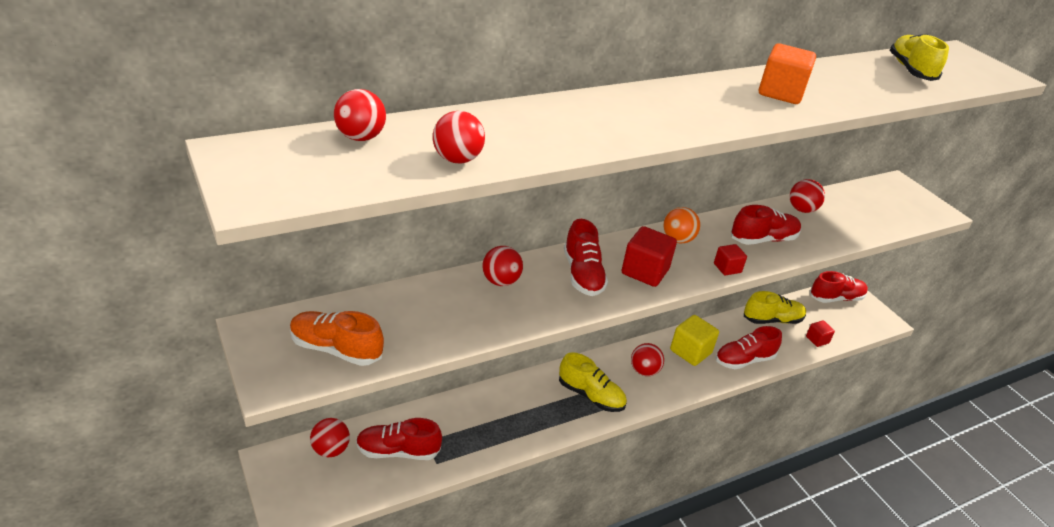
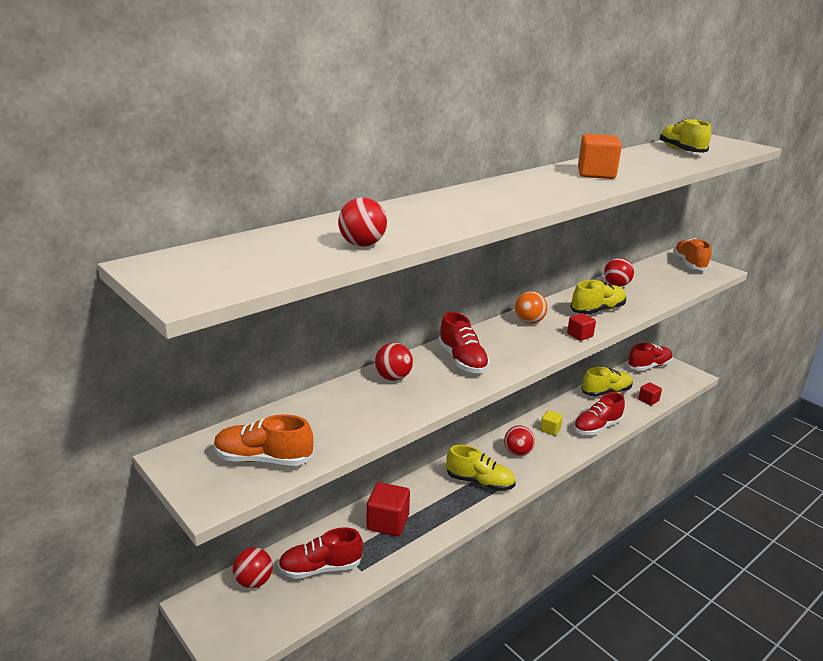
camera: 10 degrees left, 10 degrees down
(360, 137) = (265, 241): red ball -> none
(645, 271) = (514, 349): red cube -> red cube (388, 522)
(690, 352) = (550, 429): yellow cube -> yellow cube, size x0.57
(763, 239) = (597, 310): red shoe -> yellow shoe
(905, 196) = (689, 264): none -> orange shoe

